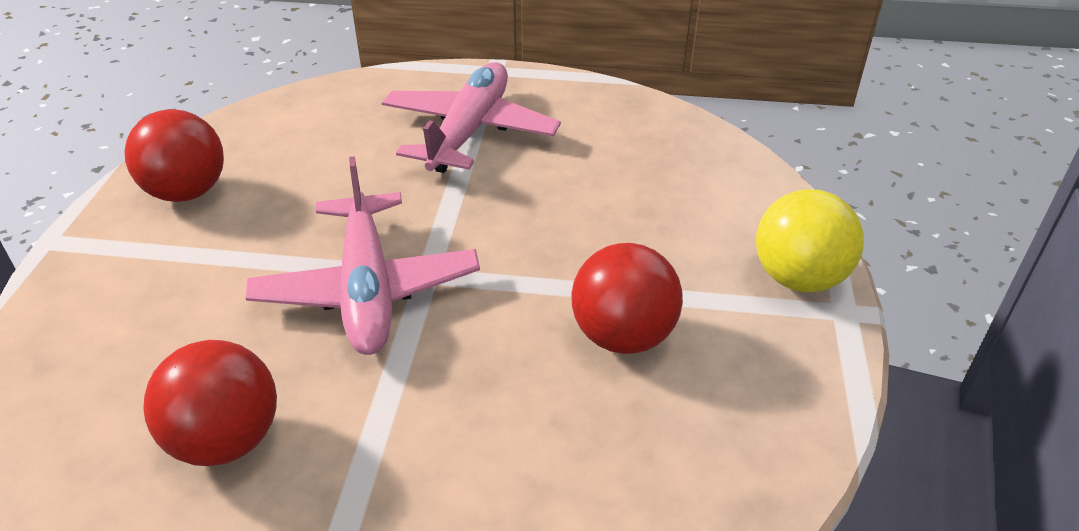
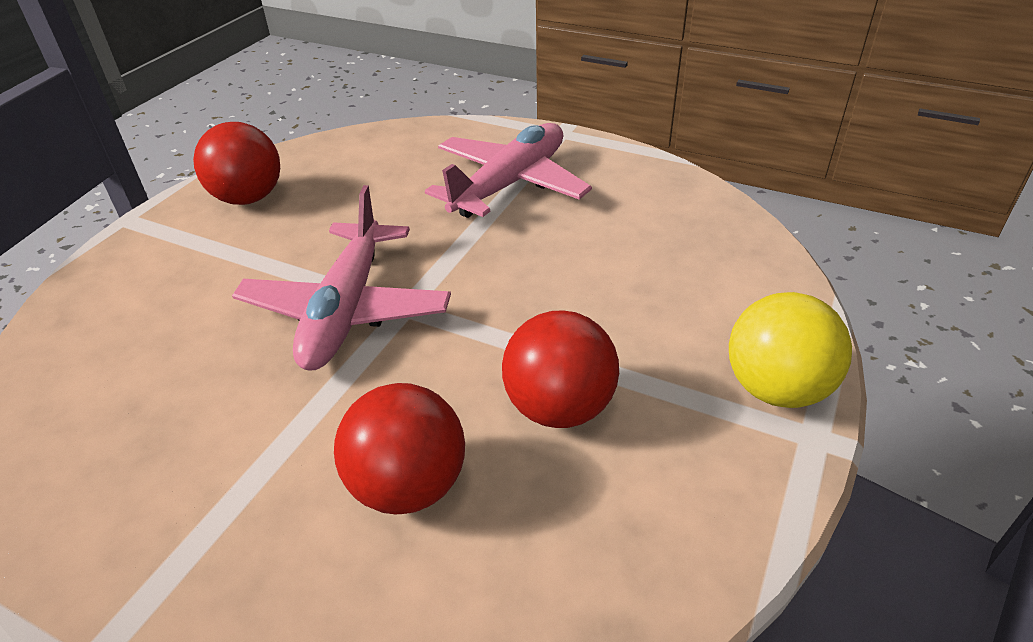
camera: 20 degrees right, 0 degrees up
(226, 439) = (159, 419): red ball -> red ball (408, 485)

